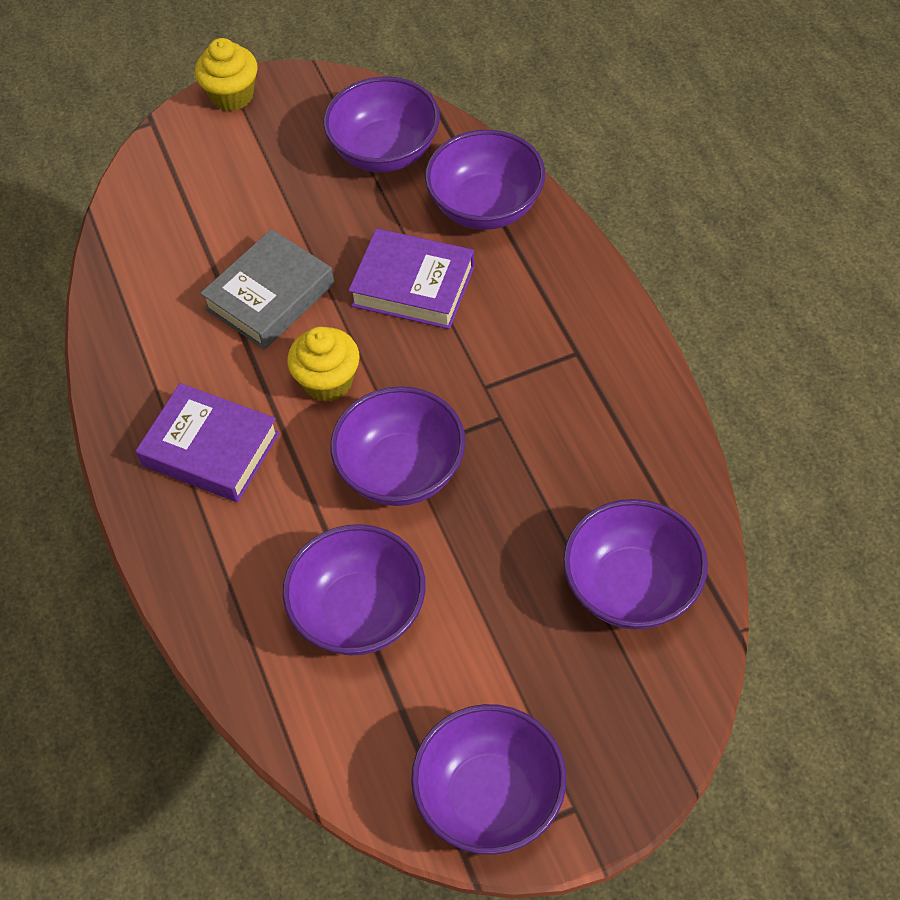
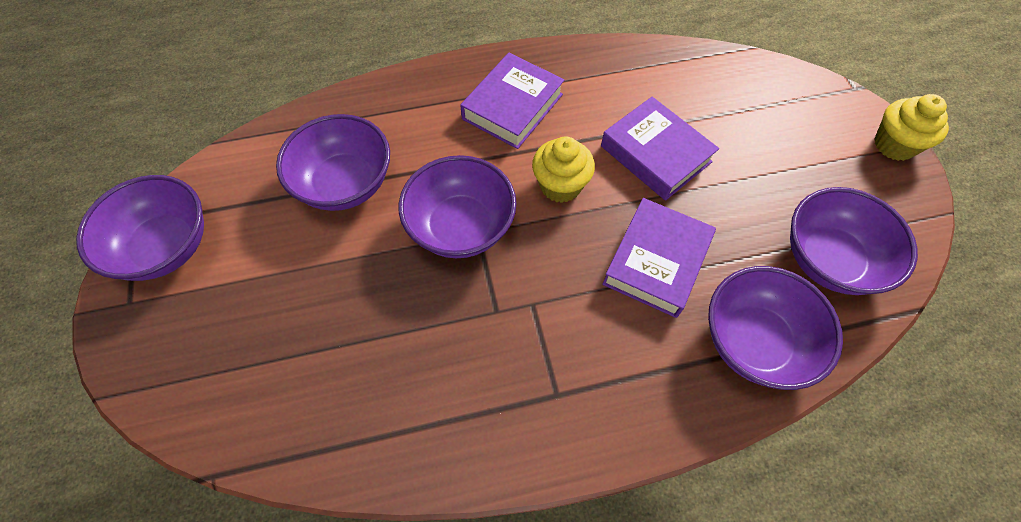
camera: 95 degrees right, 5 degrees up
(270, 296) = (655, 154): grey book -> purple book
(632, 587) = (291, 389): purple bowl -> none

